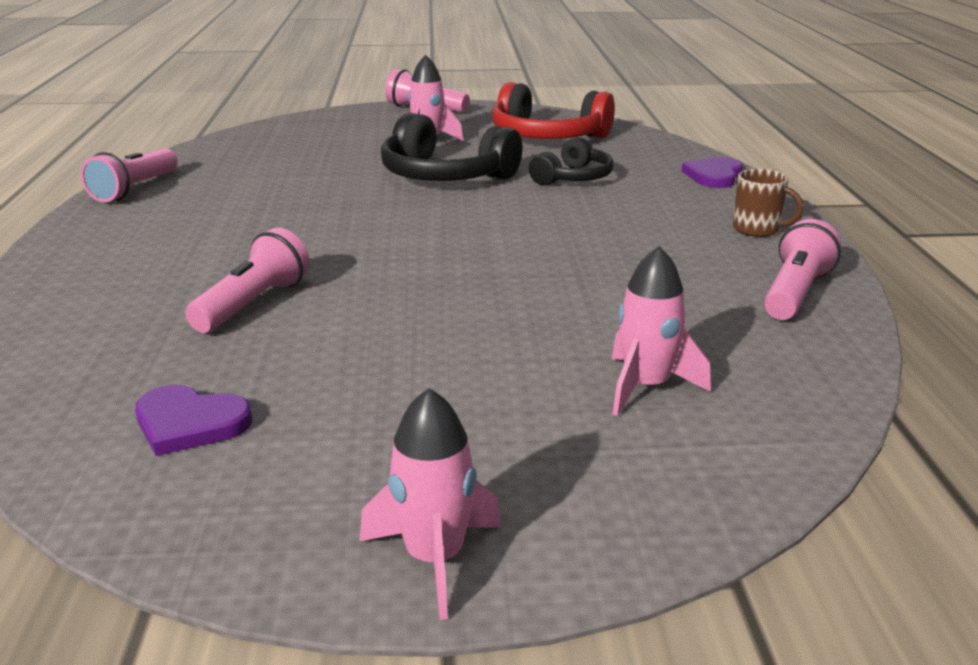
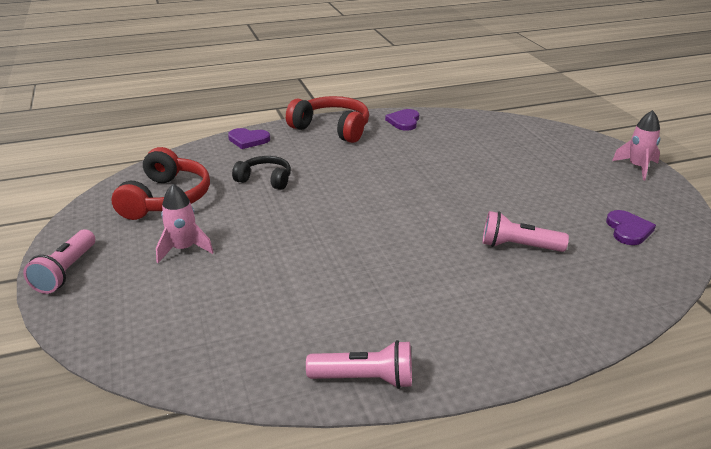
camera: 105 degrees left, 5 degrees up
(444, 176) = (275, 226): black headphones -> none
(646, 387) = (508, 145): pink rocket -> none
(757, 229) = (332, 128): brown mug -> red headphones
(795, 293) = (404, 121): pink flashlight -> purple heart

